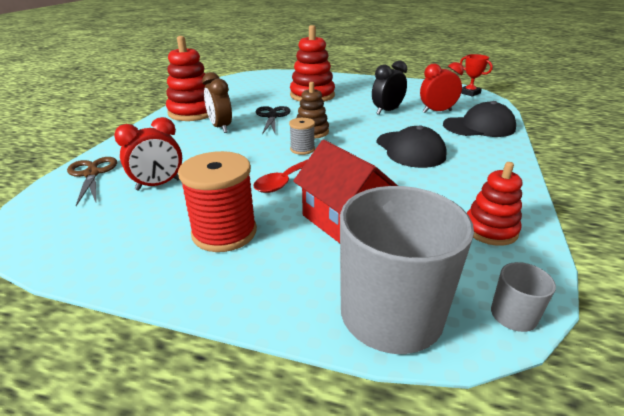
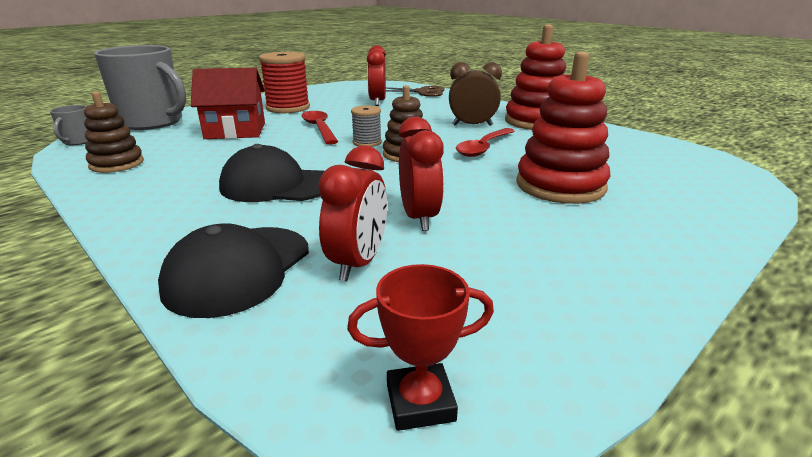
camera: 120 degrees right, 5 degrees down
(272, 116) = (484, 148): black scissors -> red spoon
(387, 111) = (419, 218): black clock -> red clock
(490, 230) = (117, 164): red stacking toy -> brown stacking toy

